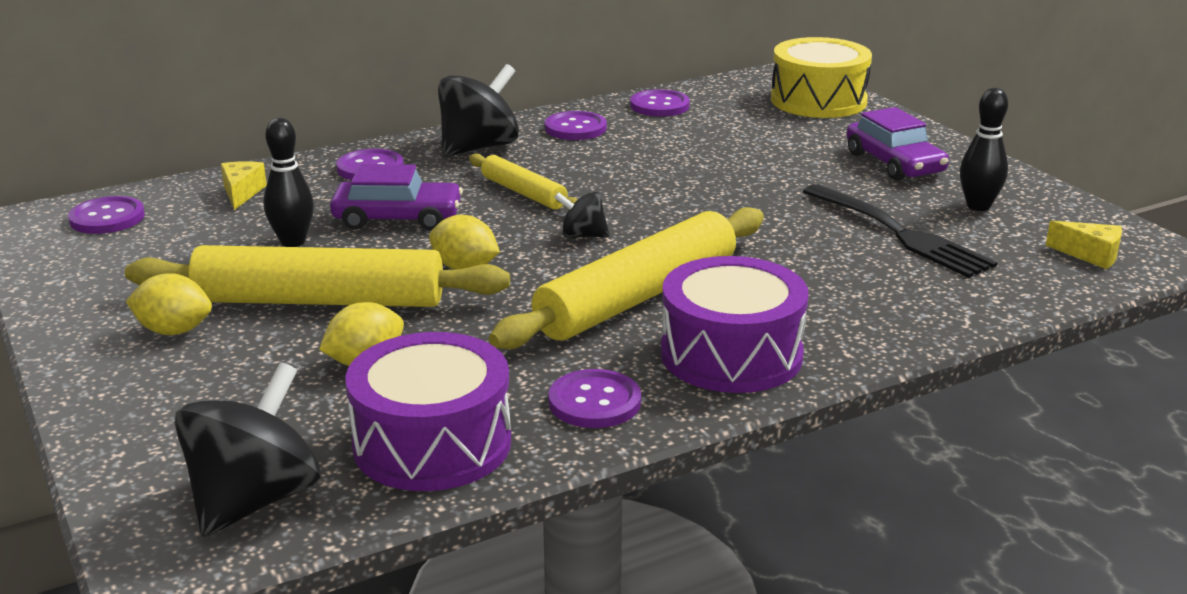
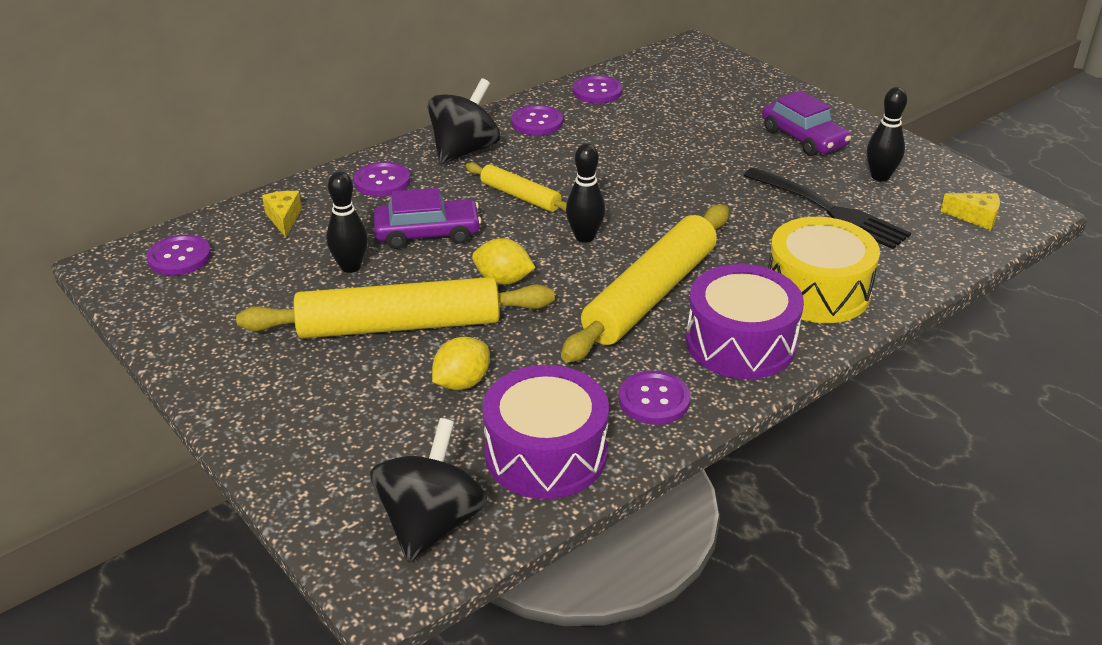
camera: 10 degrees left, 10 degrees up
(174, 331) = (292, 369): yellow lemon -> none
(582, 236) = (585, 237): black spinning top -> black bowling pin
(818, 100) = (723, 75): yellow drum -> yellow drum (817, 291)

